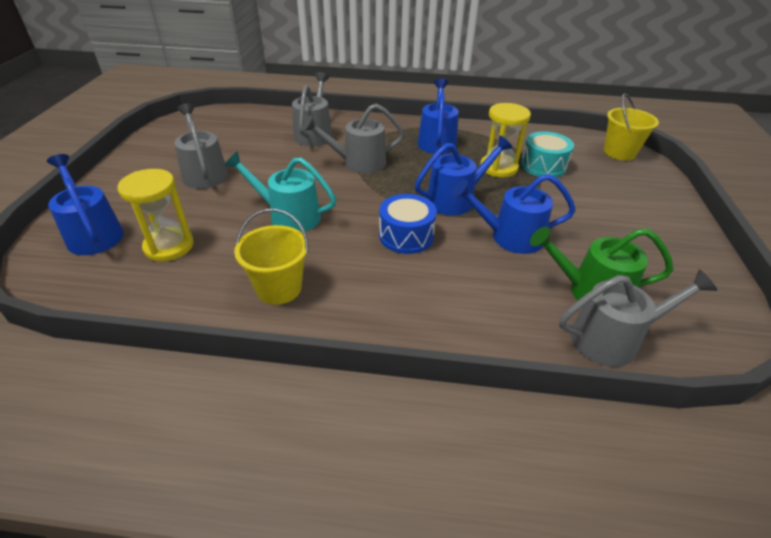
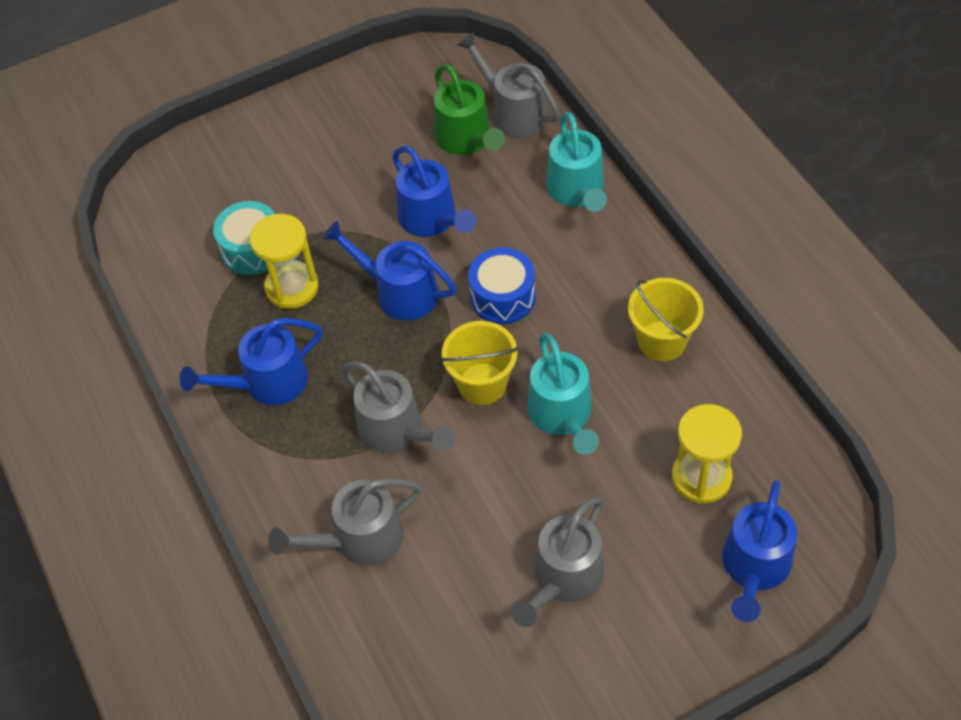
camera: 120 degrees left, 15 degrees up
(474, 327) = (577, 191): none -> turquoise watering can
(619, 152) = (156, 193): yellow bucket -> yellow bucket (482, 384)

